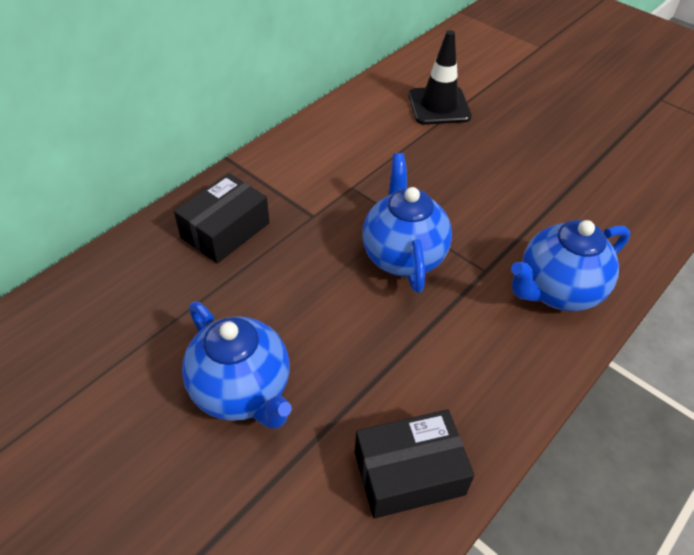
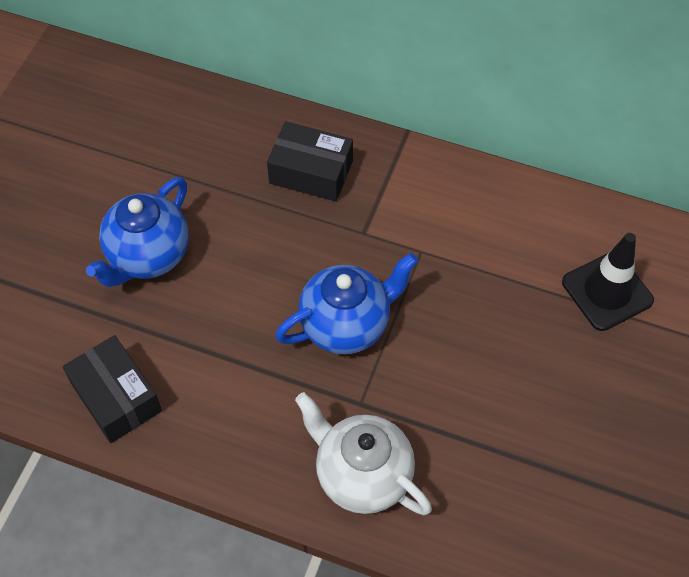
camera: 70 degrees right, 10 degrees up
(557, 291) = (362, 475): blue teapot -> white teapot

